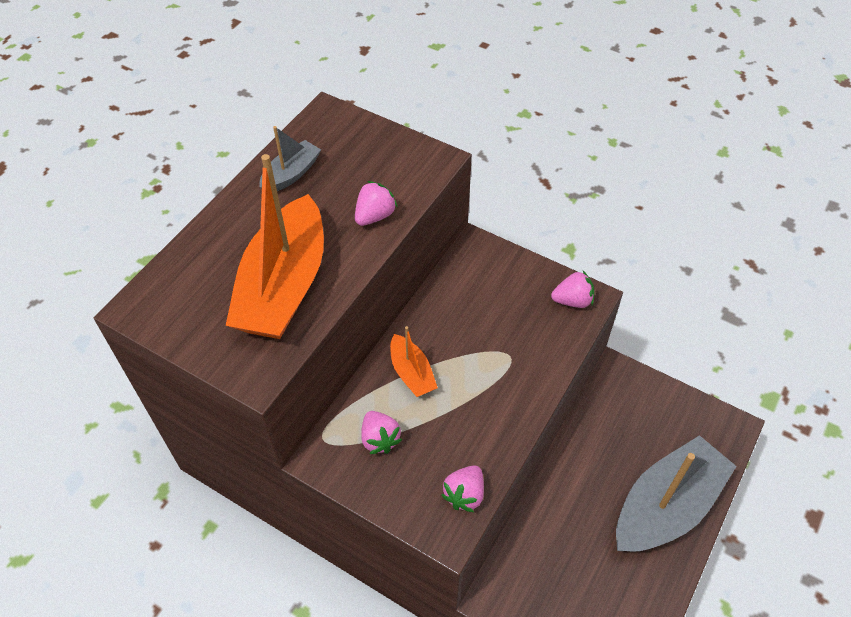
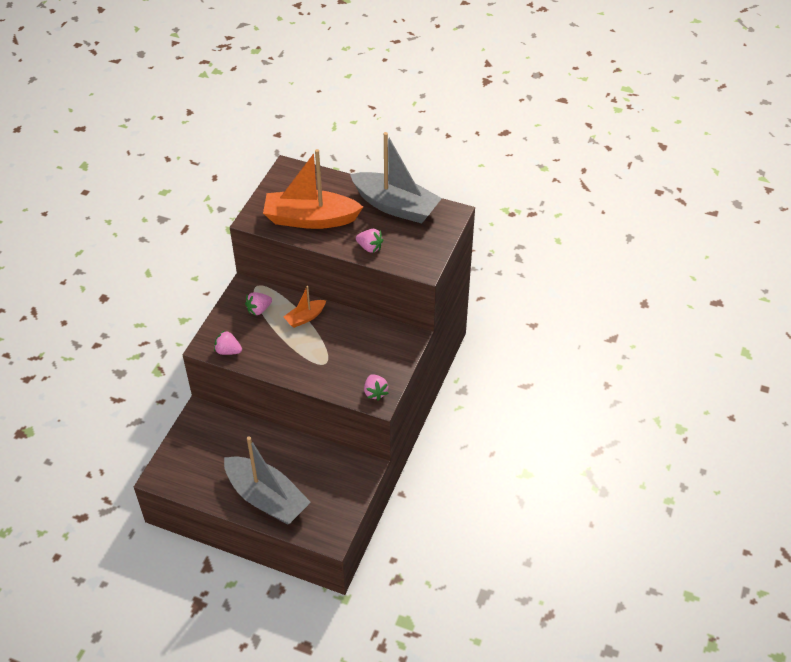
camera: 80 degrees right, 5 degrees down
(291, 174) = (395, 206): grey boat -> grey boat, size x2.09

